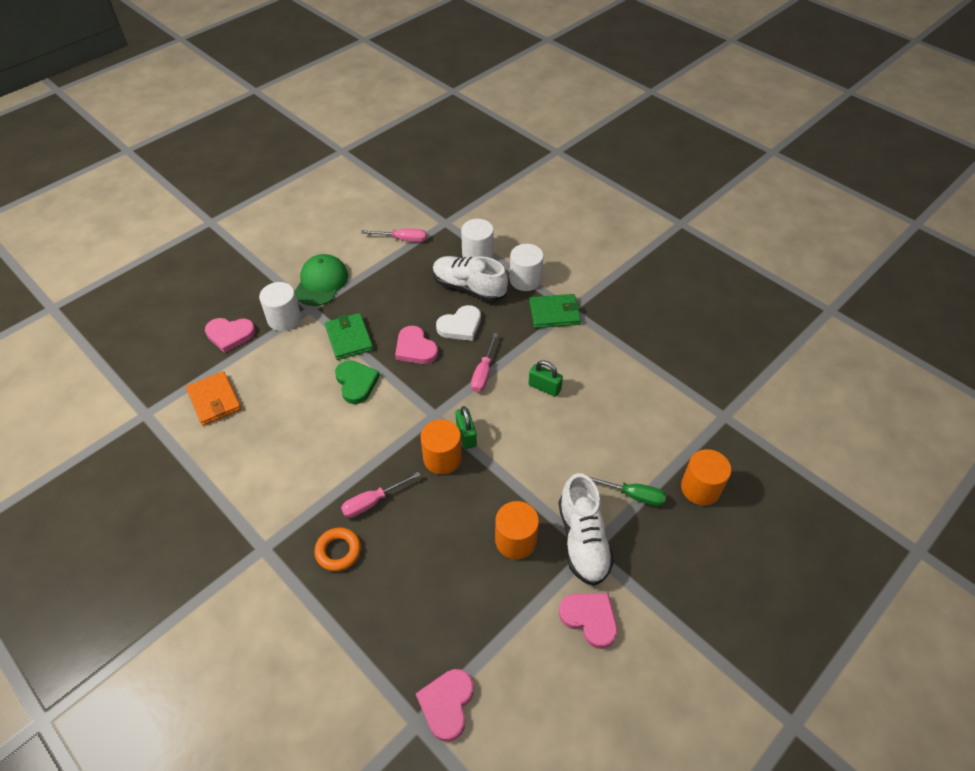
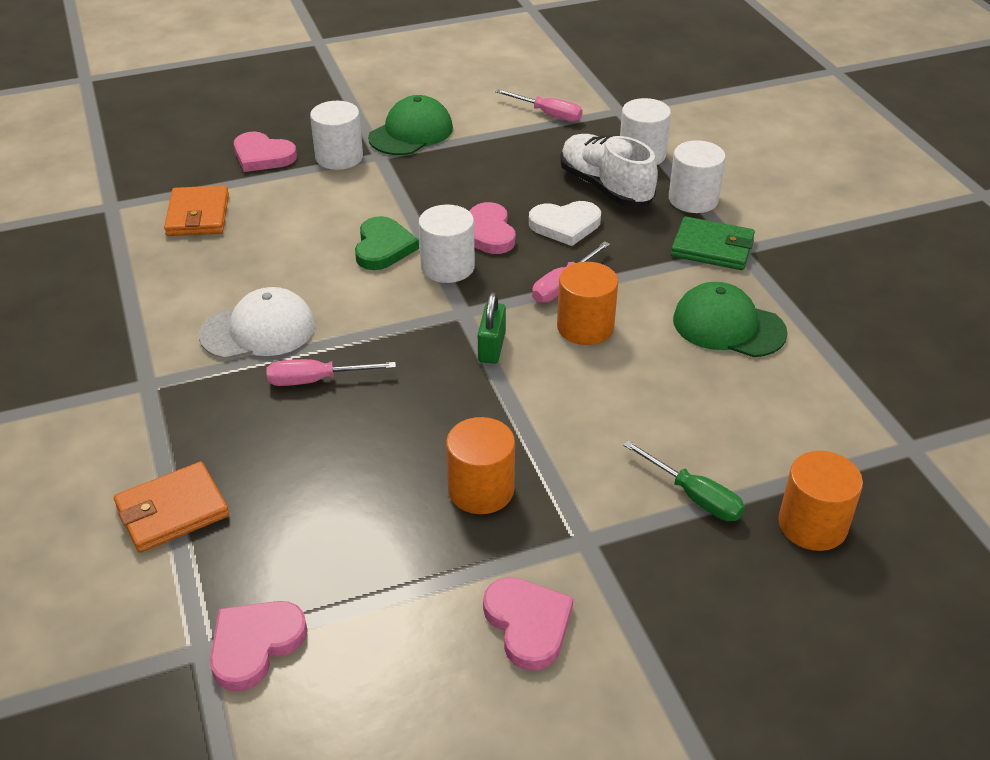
camera: 25 degrees right, 10 degrees down
(312, 478) = (258, 330): none -> white cap
(338, 551) = (235, 418): orange ring -> none
(340, 635) = (172, 511): none -> orange wallet
(349, 338) = (406, 199): green wallet -> none
(406, 384) = (447, 267): none -> white cylinder
(442, 458) = (441, 362): orange cylinder -> orange cylinder (585, 327)
(544, 387) = (641, 327): green padlock -> none
(583, 540) = (580, 525): white shoe -> none
(592, 368) = (728, 326): none -> green cap

